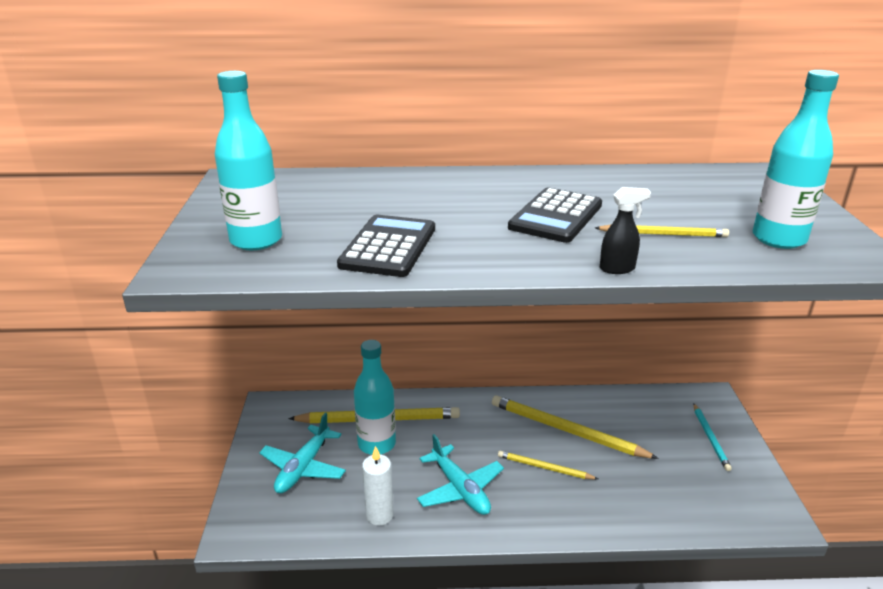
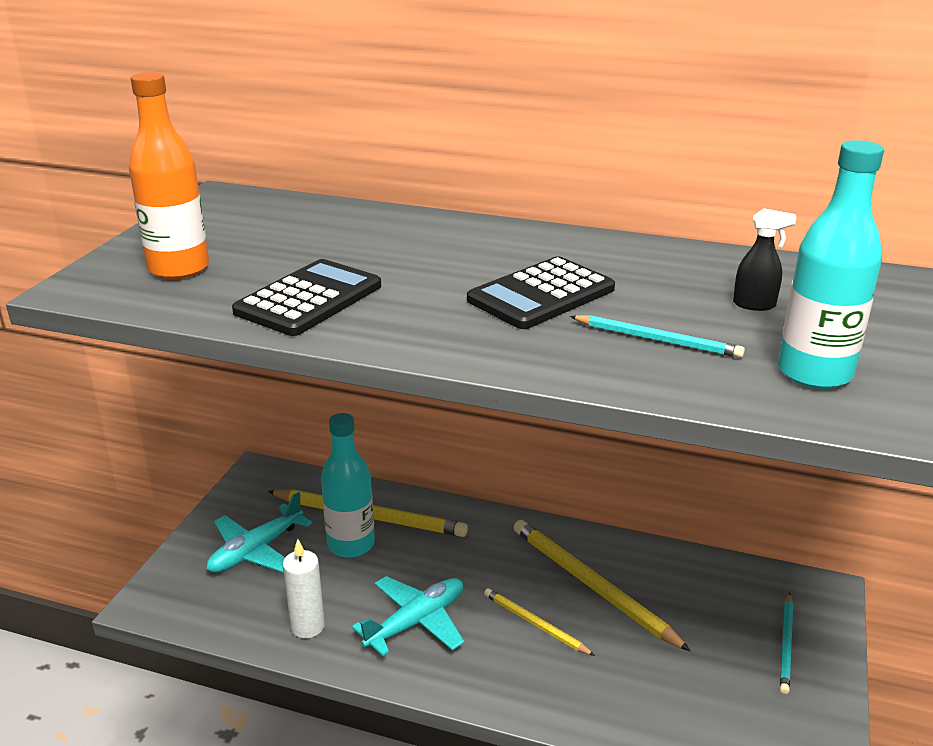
camera: 20 degrees right, 0 degrees up
(256, 240) = (179, 268): turquoise bottle -> orange bottle
(460, 489) = (416, 622): turquoise plane -> turquoise plane turned 120 degrees counterclockwise
(617, 269) = (551, 372): black spray bottle -> black spray bottle (755, 305)
(663, 234) = (657, 339): yellow pencil -> turquoise pencil

